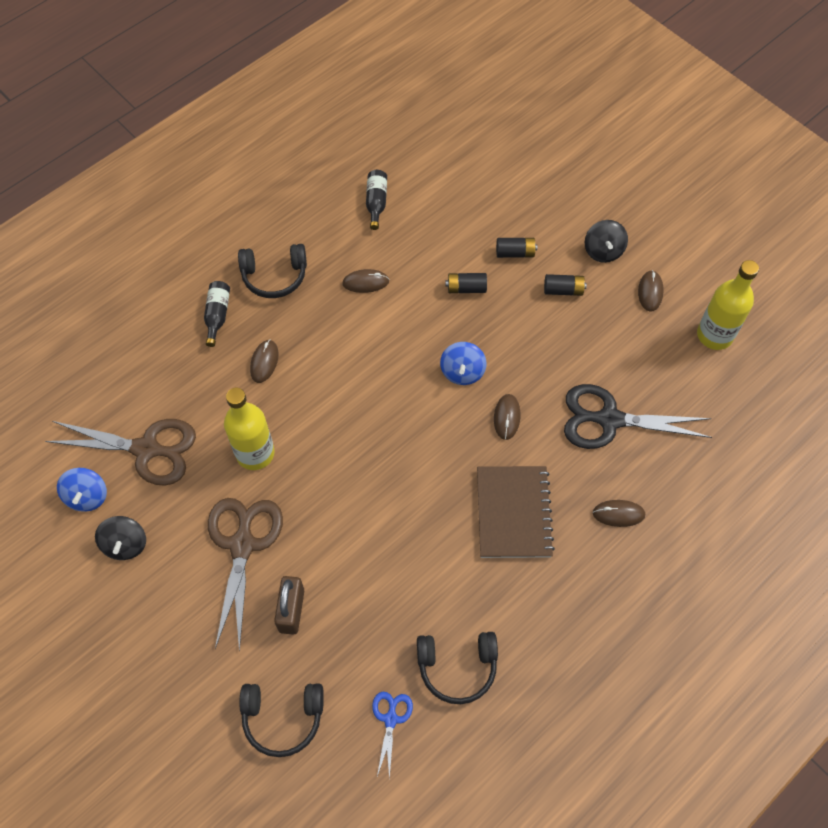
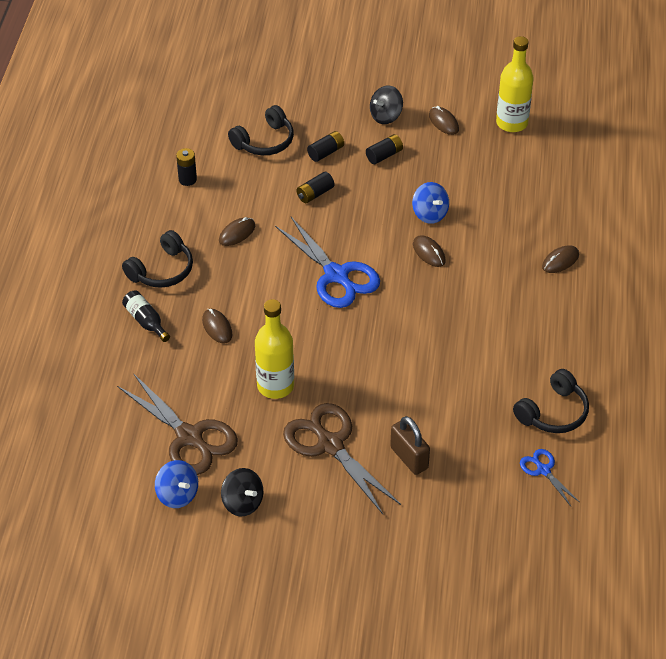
camera: 40 degrees left, 15 degrees down
(146, 449) = (189, 437): brown scissors -> brown scissors turned 75 degrees clockwise
(283, 717) = (473, 520): black headphones -> black headphones (264, 141)
(376, 203) = (187, 179): black bottle -> black battery
(406, 382) = (336, 275): none -> blue scissors
(462, 372) = (368, 245): blue spinning top -> blue spinning top (430, 214)
(513, 513) = (494, 304): brown notebook -> none
(603, 251) = (386, 116): black spinning top -> black spinning top turned 90 degrees clockwise
(609, 419) = (497, 212): black scissors -> none

